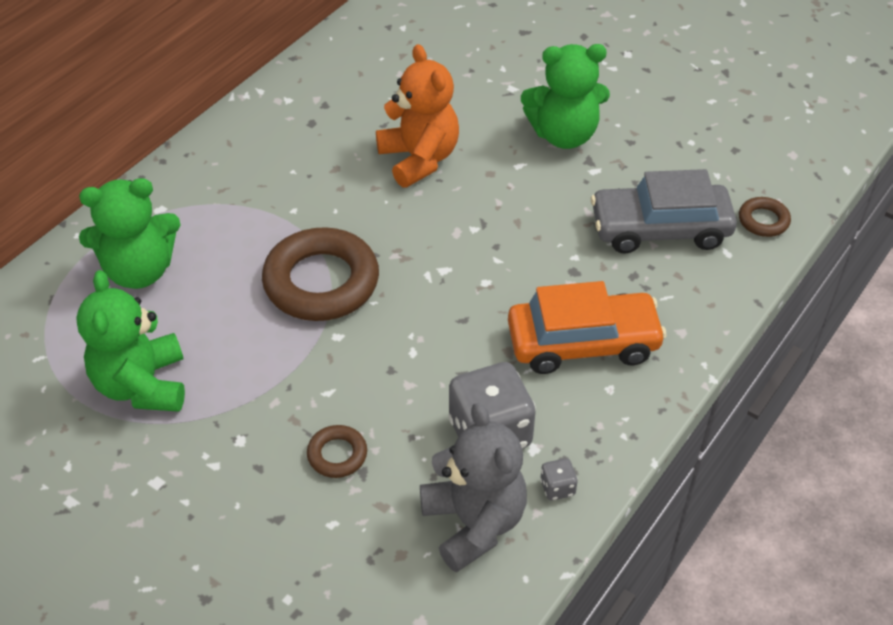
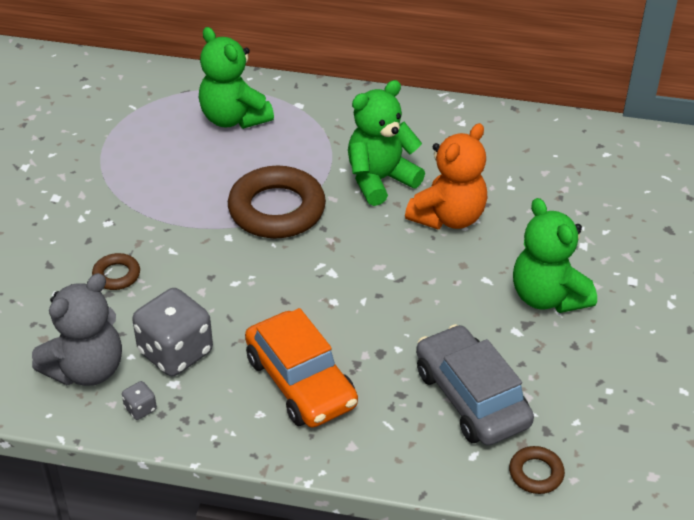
camera: 65 degrees right, 5 degrees down
(142, 385) = (132, 160): green teddy bear -> green teddy bear (380, 180)

